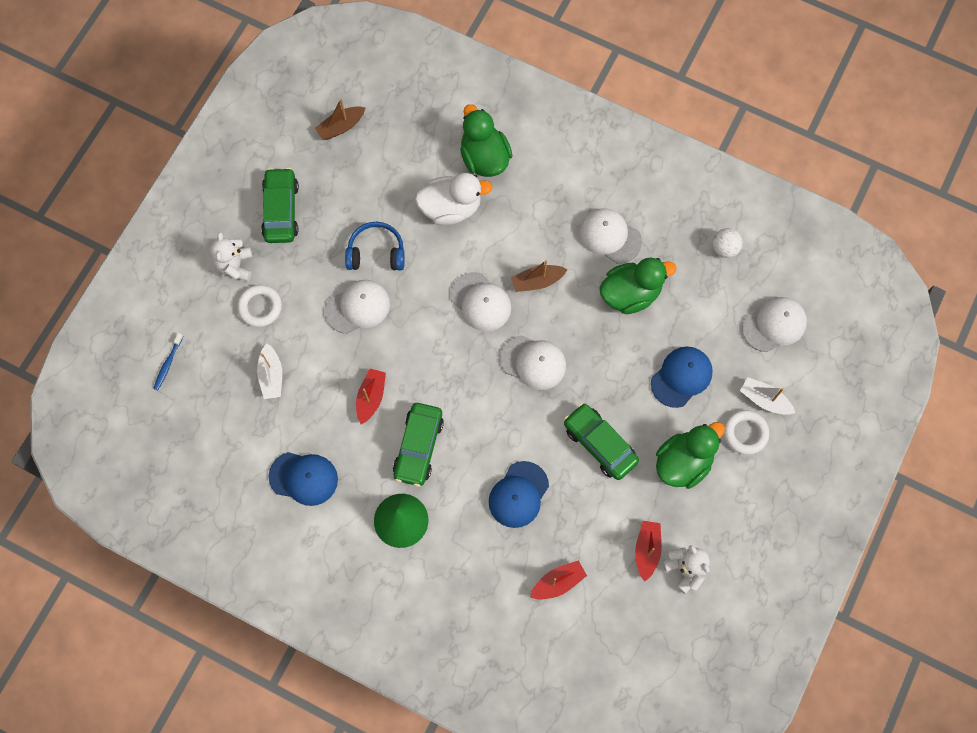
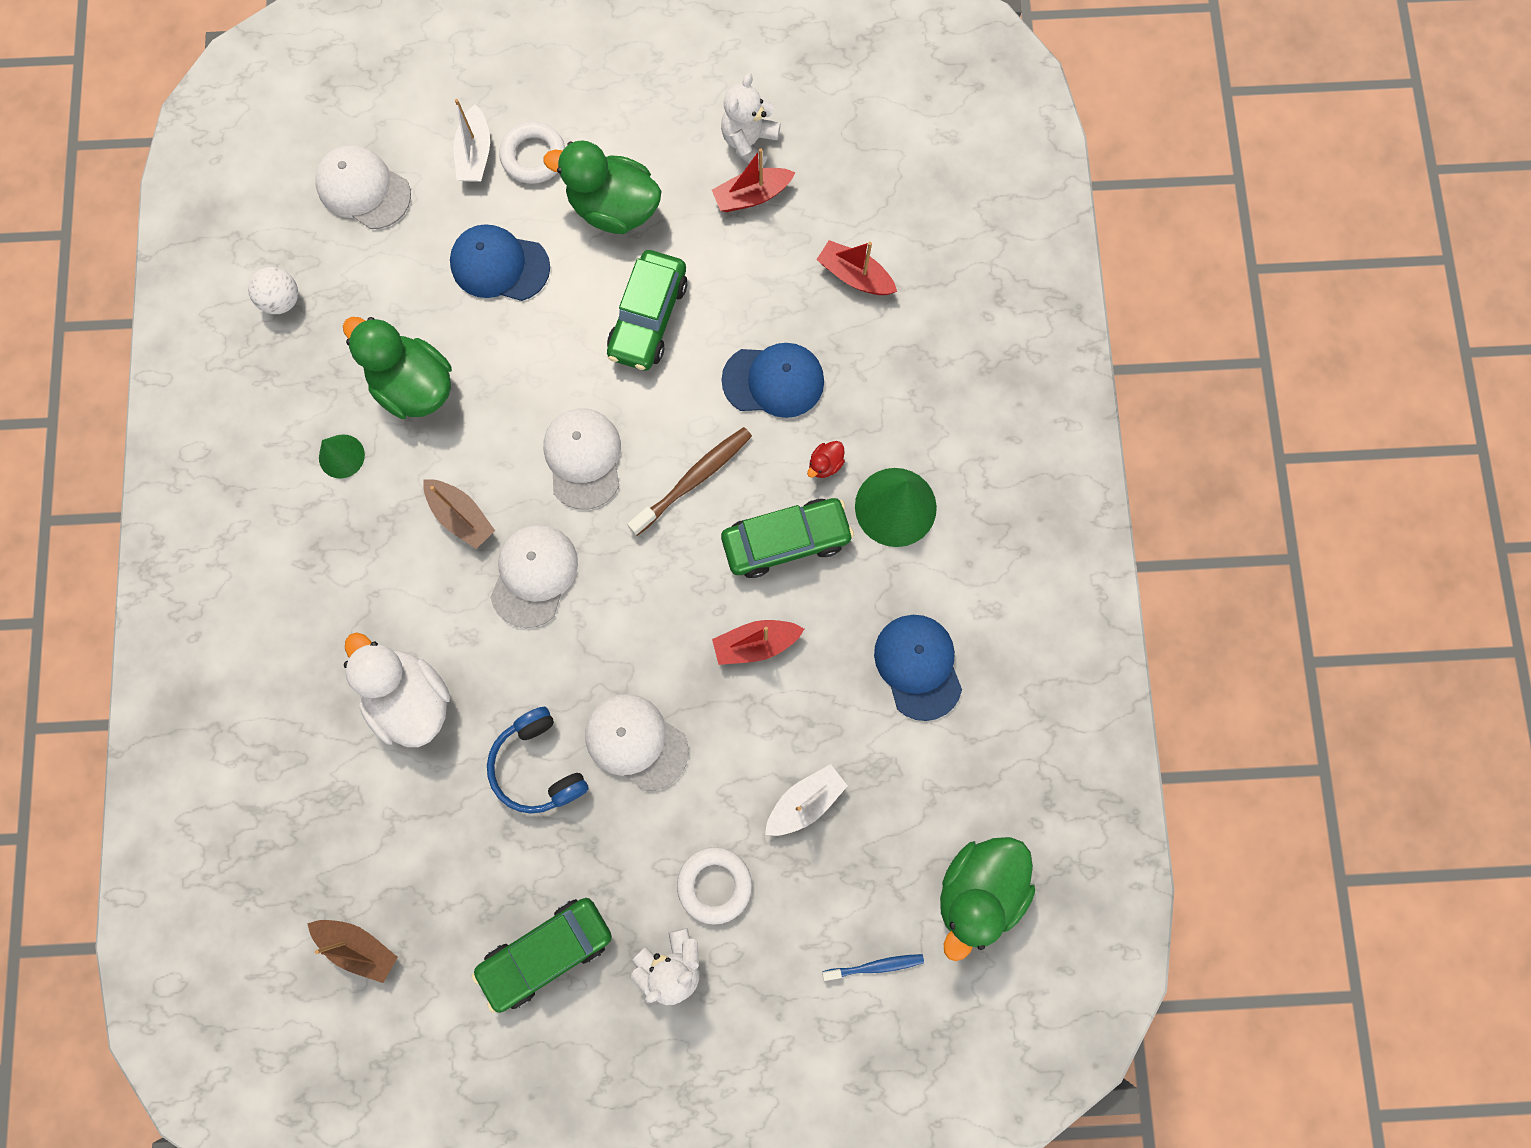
camera: 120 degrees left, 5 degrees up
(450, 495) = (825, 464): none -> red duck
(484, 157) = (303, 697): green duck -> green duck (978, 890)
(485, 416) = (694, 479): none -> brown toothbrush
(609, 236) = (341, 456): white cap -> green cone

